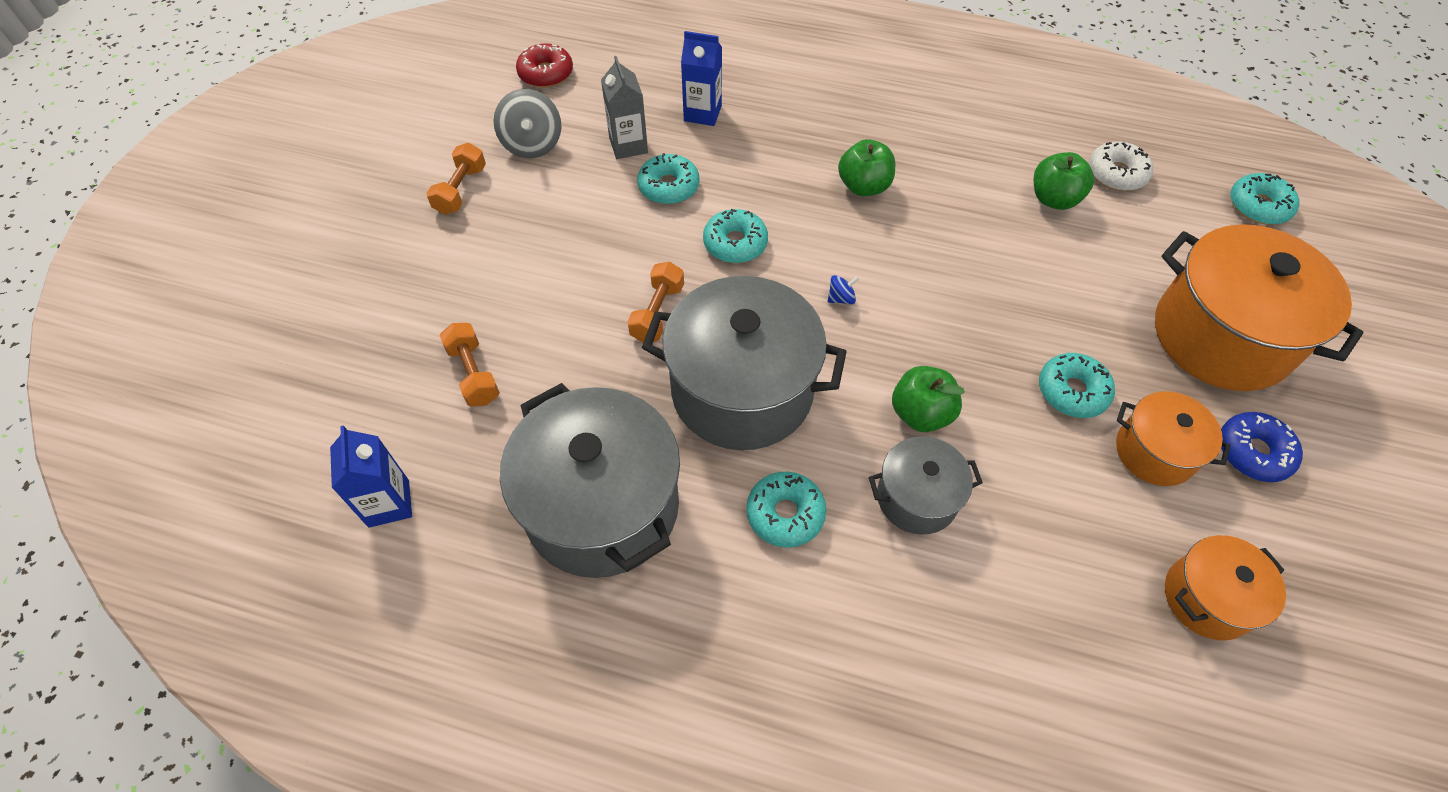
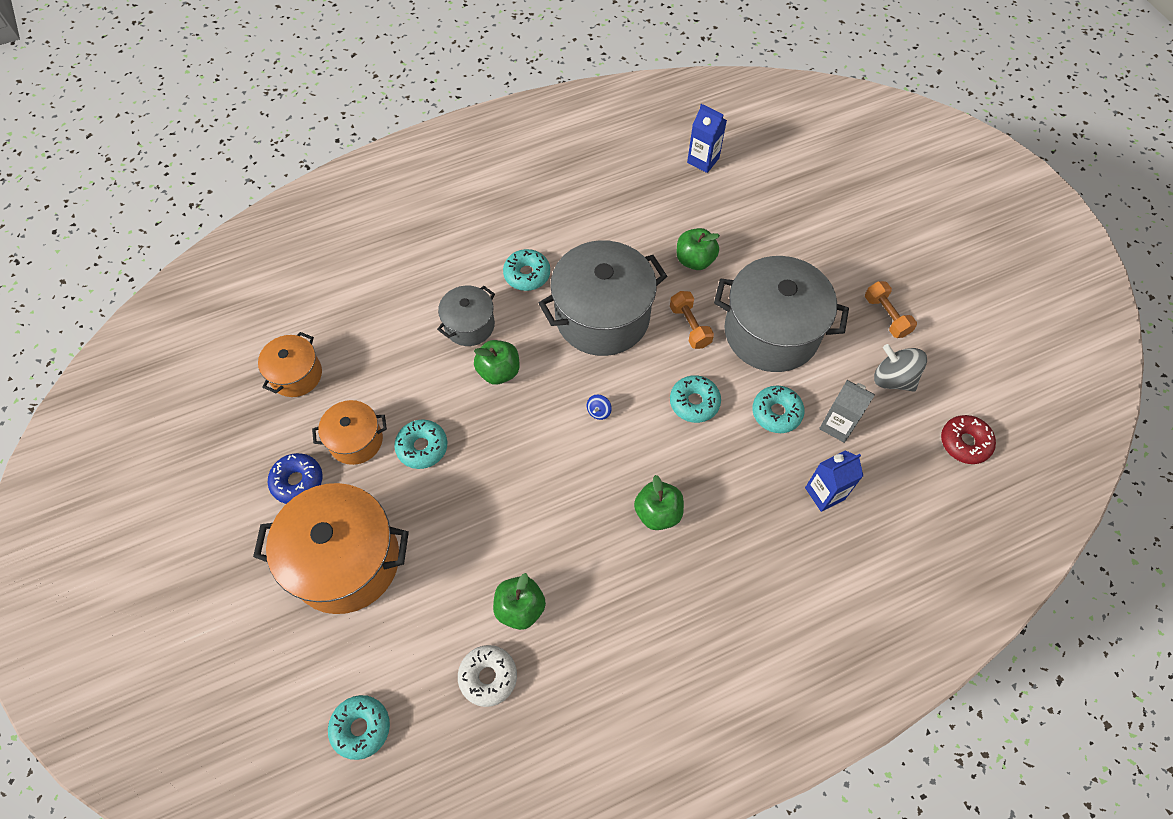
camera: 140 degrees right, 5 degrees up
(474, 374) = (739, 230): orange dumbbell -> none
(566, 378) = (695, 260): none -> green apple
(602, 506) = (612, 221): grey pot -> grey pot (771, 332)

